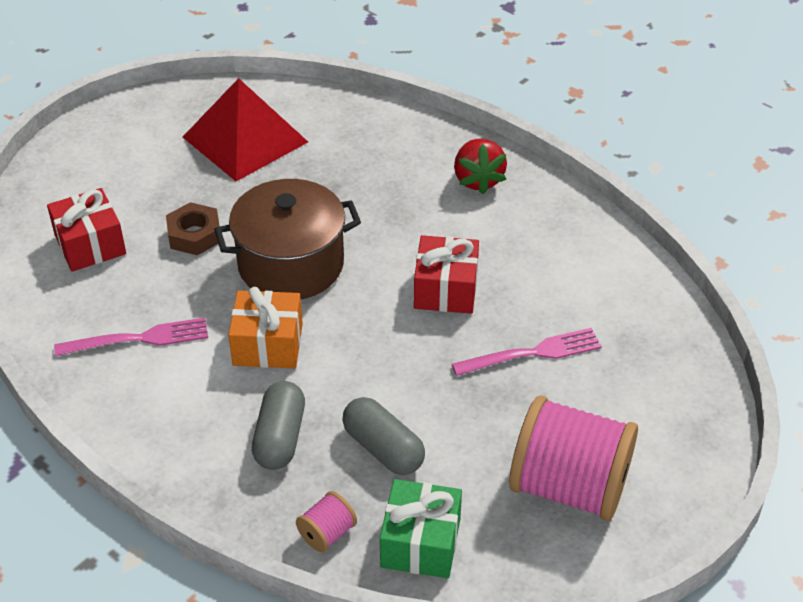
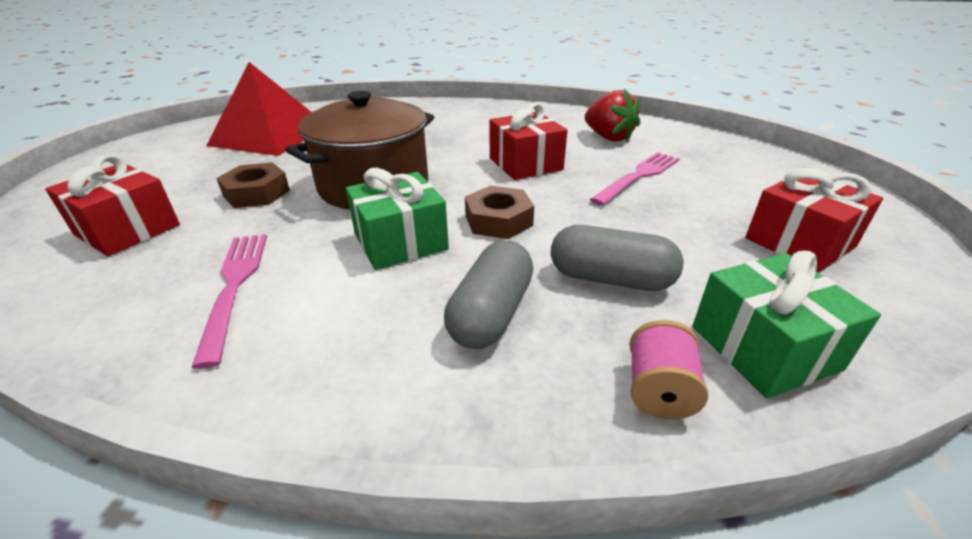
camera: 30 degrees left, 10 degrees down
(139, 338) = (234, 286): pink fork -> pink fork turned 60 degrees counterclockwise
(268, 344) = (400, 242): orange gift -> green gift
(280, 437) = (491, 313): grey capsule -> grey capsule turned 45 degrees clockwise
(357, 354) = (498, 220): none -> brown nut
(478, 180) = (480, 114): red strawberry -> red strawberry (608, 137)
(569, 486) = (799, 242): pink spool -> red gift

